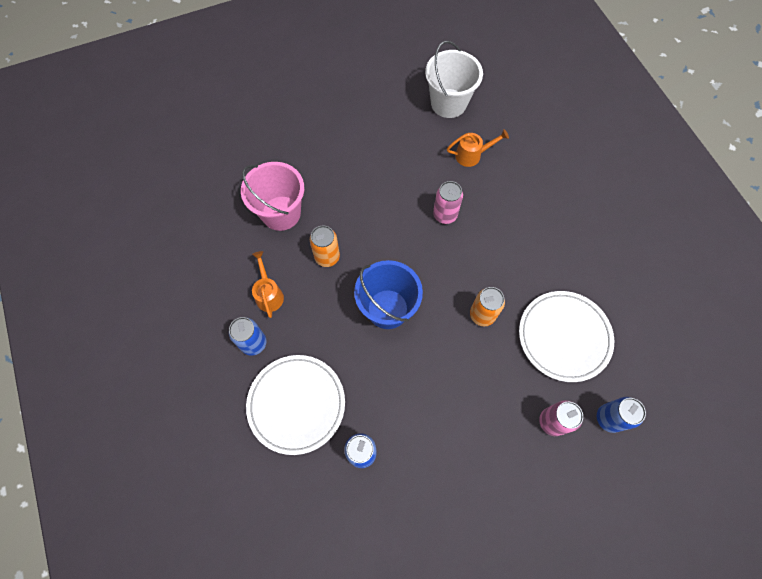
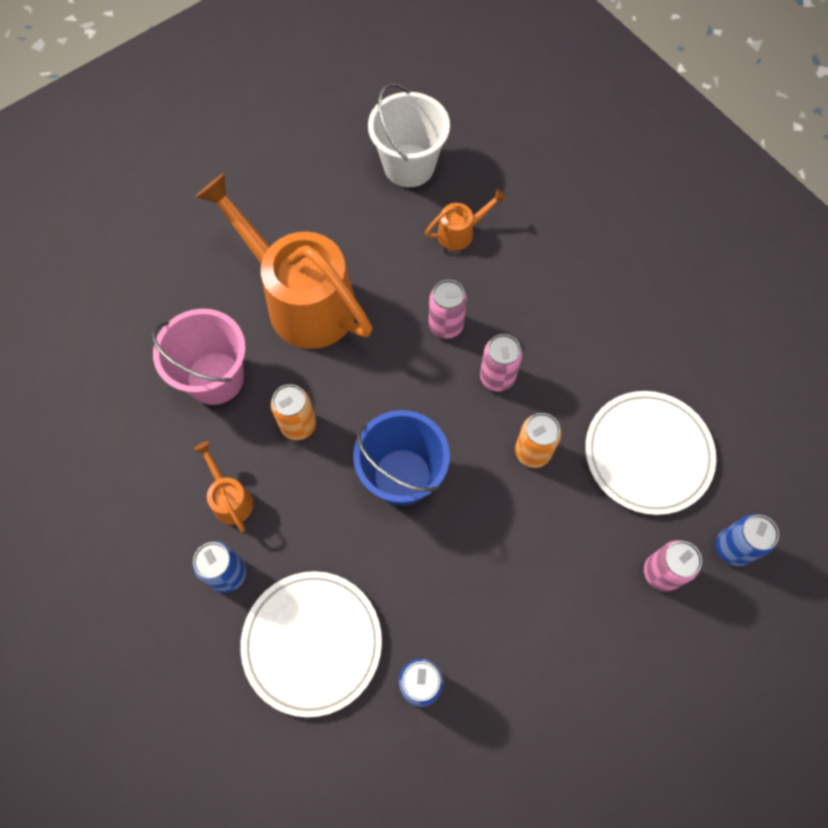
camera: 15 degrees left, 0 degrees up
(352, 175) = (301, 299): none -> orange watering can
(471, 258) = (497, 377): none -> pink can

